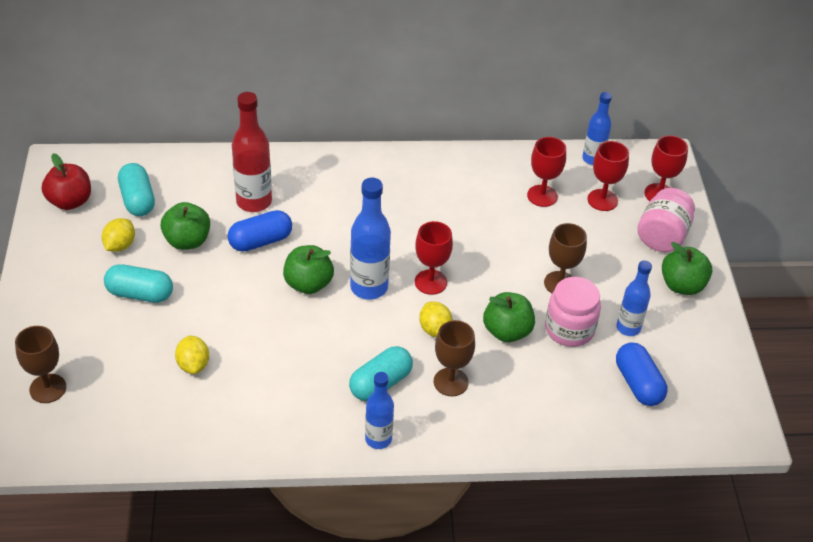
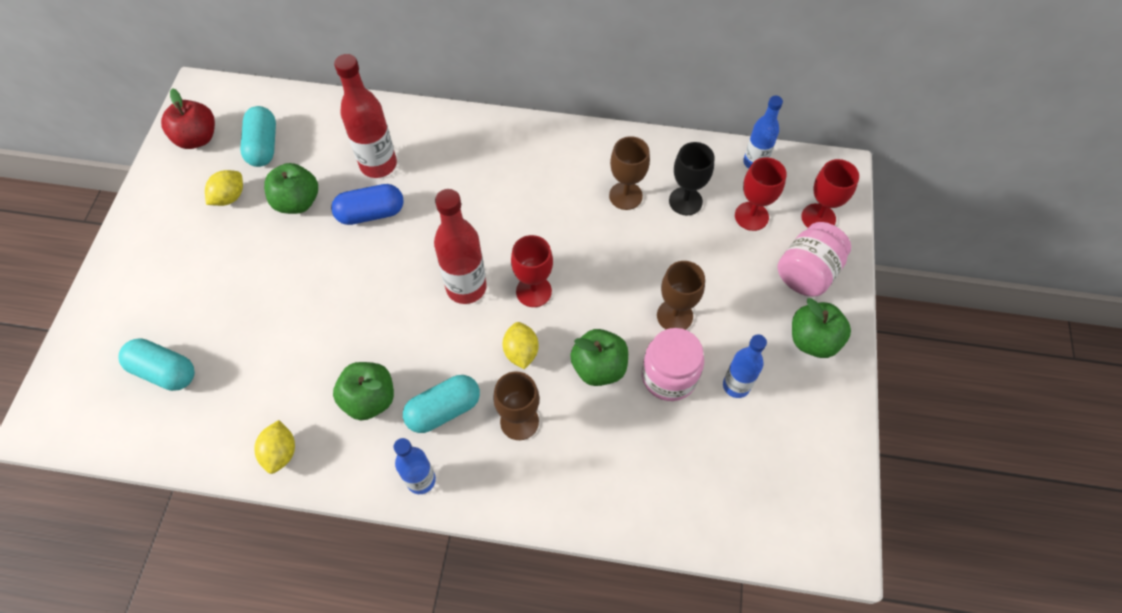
camera: 15 degrees right, 15 degrees up
(48, 388) = (107, 356): brown goblet -> brown goblet (625, 196)
(140, 294) = (231, 258): turquoise capsule -> turquoise capsule (164, 371)
(193, 365) = (258, 352): yellow lemon -> yellow lemon (280, 452)
(308, 284) = (404, 273): green apple -> green apple (369, 399)
(369, 287) = (466, 287): blue bottle -> red bottle
(542, 196) = (685, 201): red goblet -> black goblet
(638, 384) = (727, 461): blue capsule -> none

